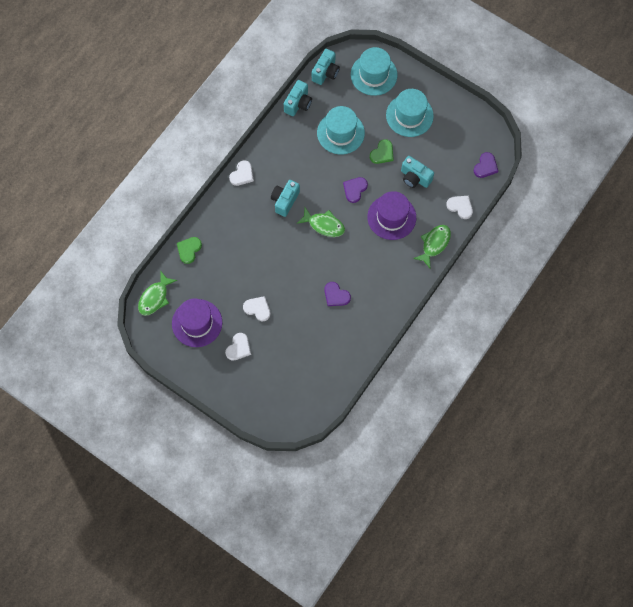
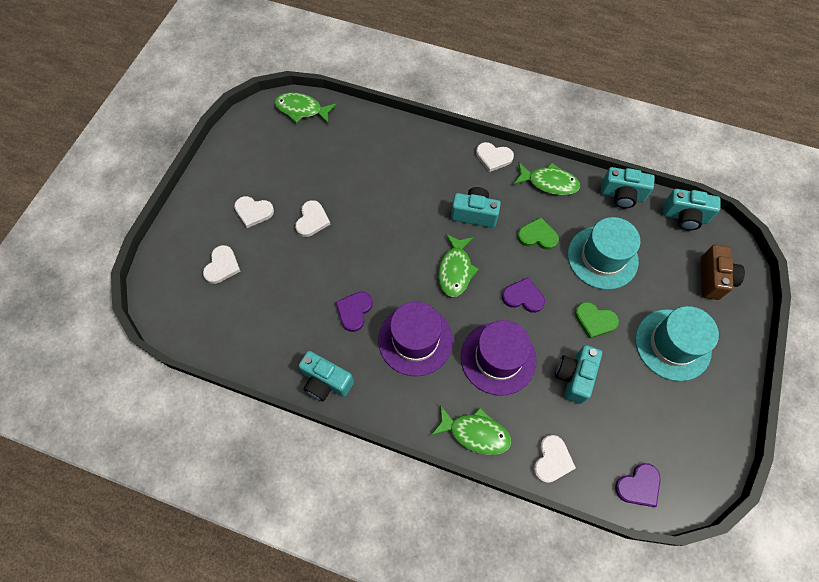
camera: 75 degrees right, 5 degrees down
(189, 250) = (372, 127): green heart -> green heart (537, 236)
(197, 323) = (278, 159): purple hat -> purple hat (415, 340)
(274, 145) = (549, 183): none -> green fish
(277, 376) = (222, 266): none -> white heart
(373, 75) = (713, 279): turquoise hat -> brown camera
(380, 323) = (326, 382): none -> turquoise camera
(485, 166) = (639, 486): purple heart -> purple heart turned 45 degrees counterclockwise

